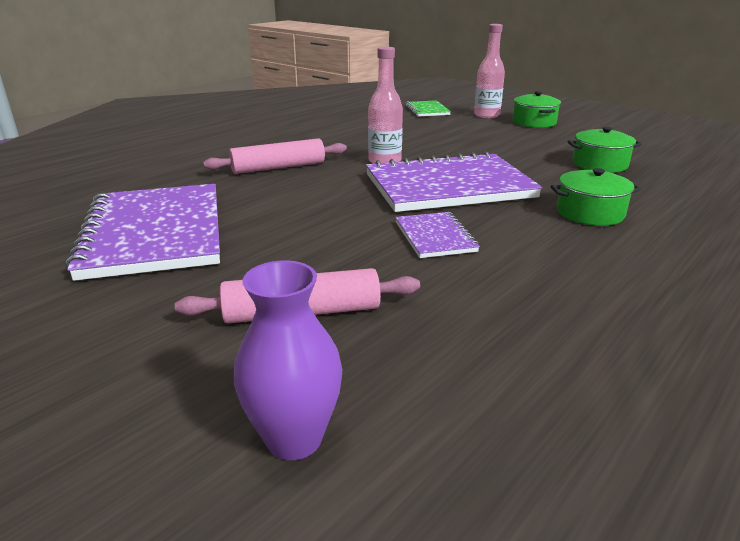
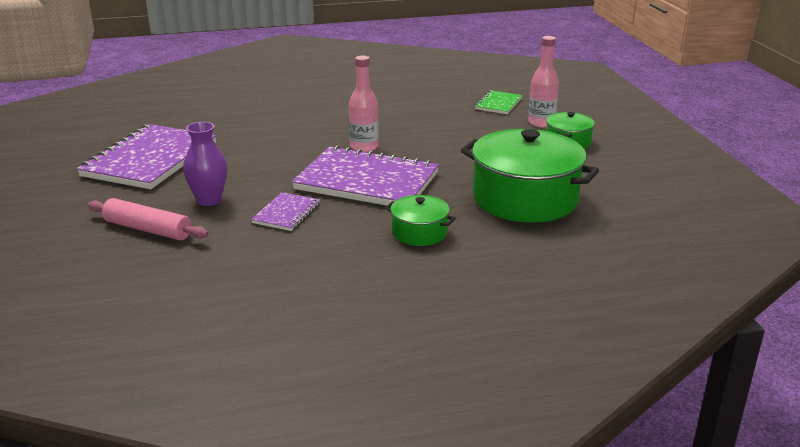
camera: 35 degrees right, 0 degrees up
(278, 167) = (286, 131): pink rolling pin -> none
(294, 438) = (64, 278): purple vase -> purple vase (209, 200)
(599, 164) = (525, 199): green pot -> green pot, size x2.03

